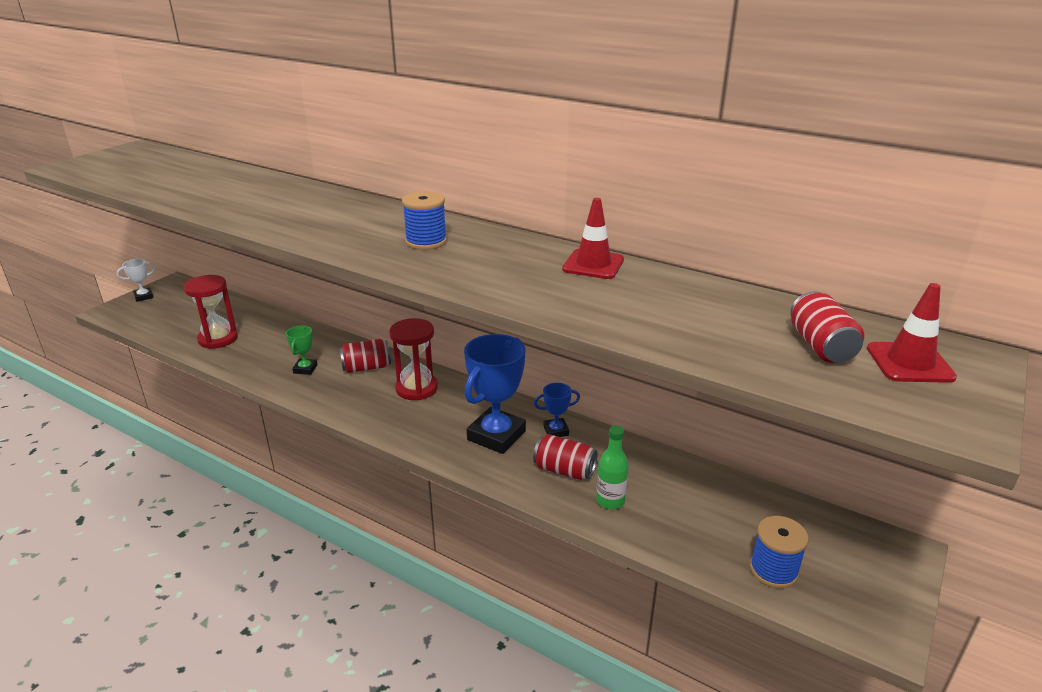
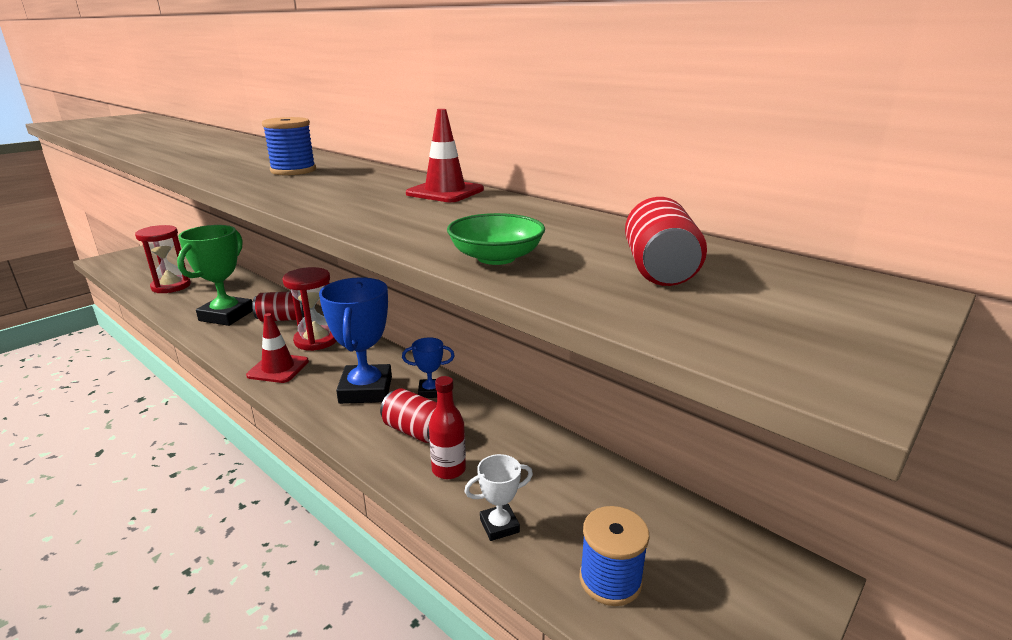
camera: 10 degrees right, 5 degrees down
(143, 296) = (138, 251): white trophy -> white trophy (499, 525)
(305, 369) = (226, 315): green trophy -> green trophy, size x2.04
(496, 435) = (366, 390): blue trophy -> blue trophy turned 45 degrees counterclockwise
(610, 501) = (449, 469): green bottle -> red bottle
(699, 344) = (496, 257): none -> green bowl
(909, 363) = (778, 293): red traffic cone -> red traffic cone (278, 368)

